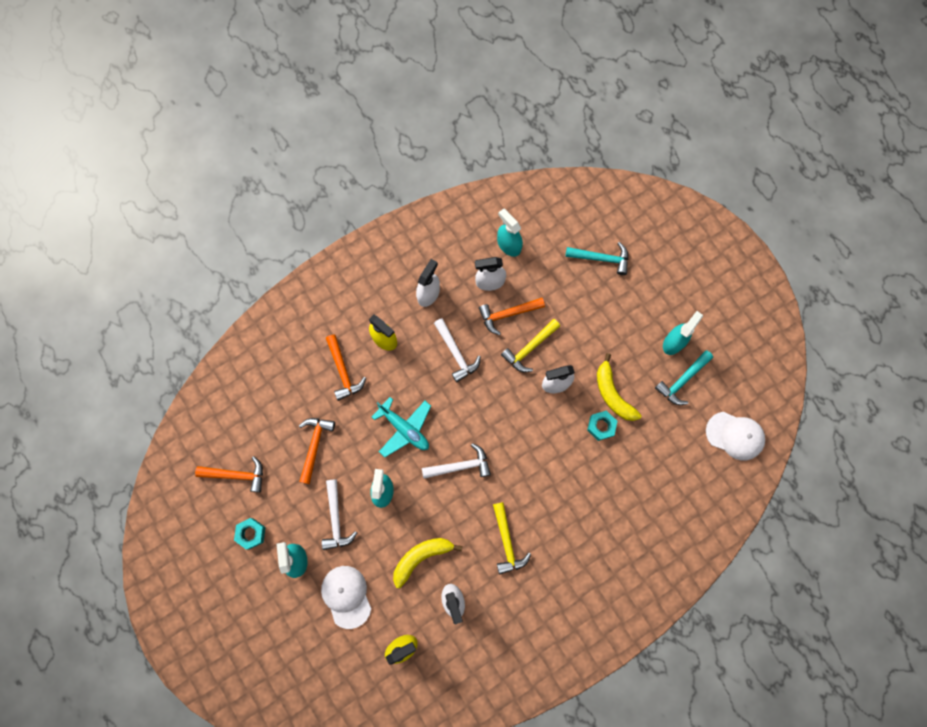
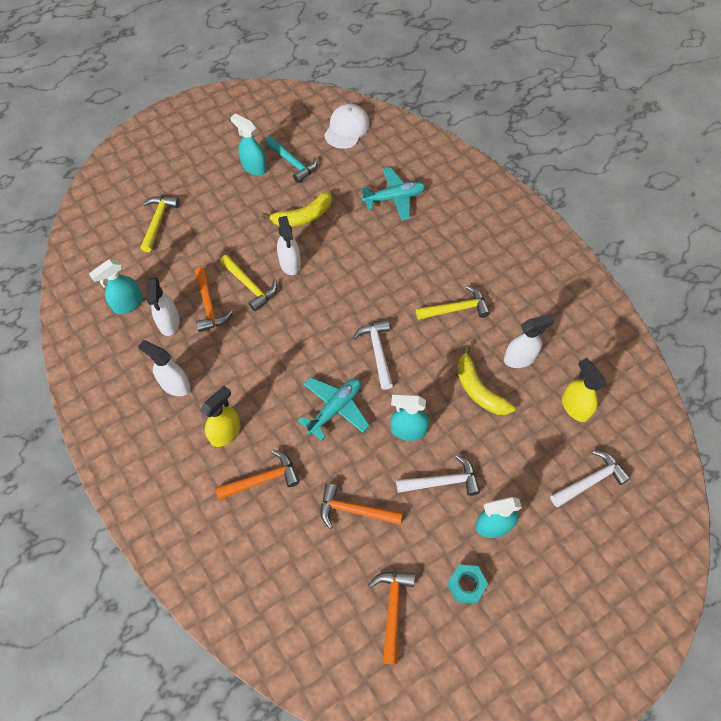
camera: 90 degrees left, 15 degrees down
(346, 596) = (529, 467): white cap -> none
(456, 353) = (249, 356): white hammer -> white hammer (590, 481)
(601, 258) = (158, 221): turquoise hammer -> yellow hammer
(601, 426) = (336, 227): turquoise nut -> none
(640, 485) = (394, 198): none -> turquoise plane

